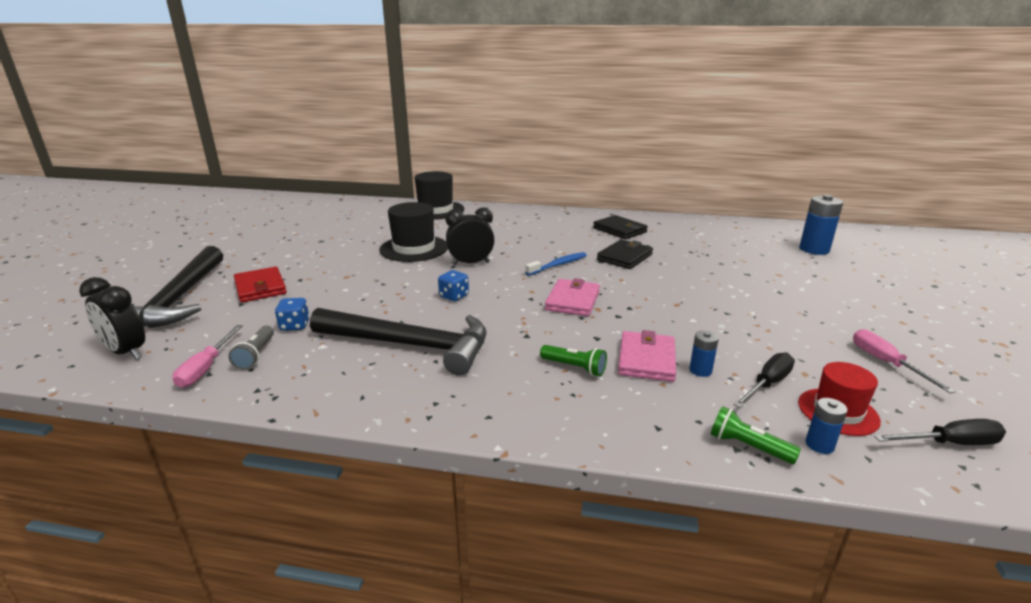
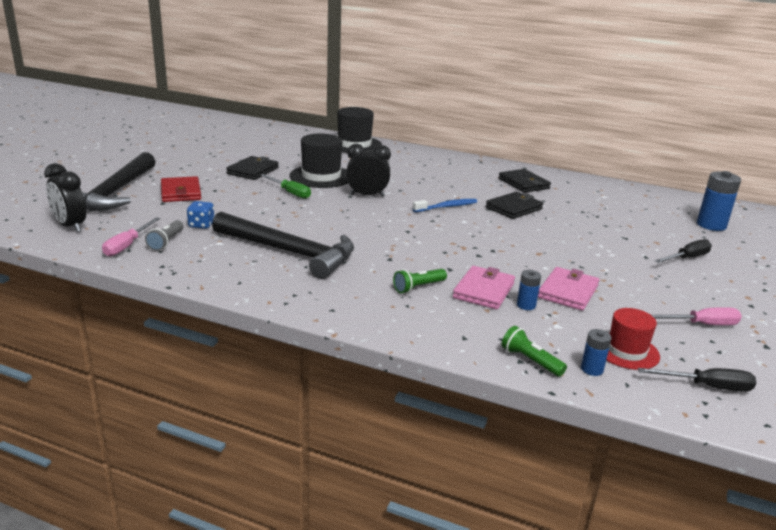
camera: 10 degrees right, 0 degrees up
(337, 251) = (253, 171): none -> black wallet
(386, 271) = (290, 193): none -> green screwdriver
(454, 296) = (340, 220): blue dice -> none
(572, 301) = (444, 238): pink wallet -> pink wallet (568, 292)
(574, 367) = (418, 287): green flashlight -> green flashlight turned 105 degrees clockwise
(767, 384) = (579, 323): black screwdriver -> black screwdriver (687, 258)
(886, 363) = (702, 324): pink screwdriver -> pink screwdriver turned 90 degrees clockwise

